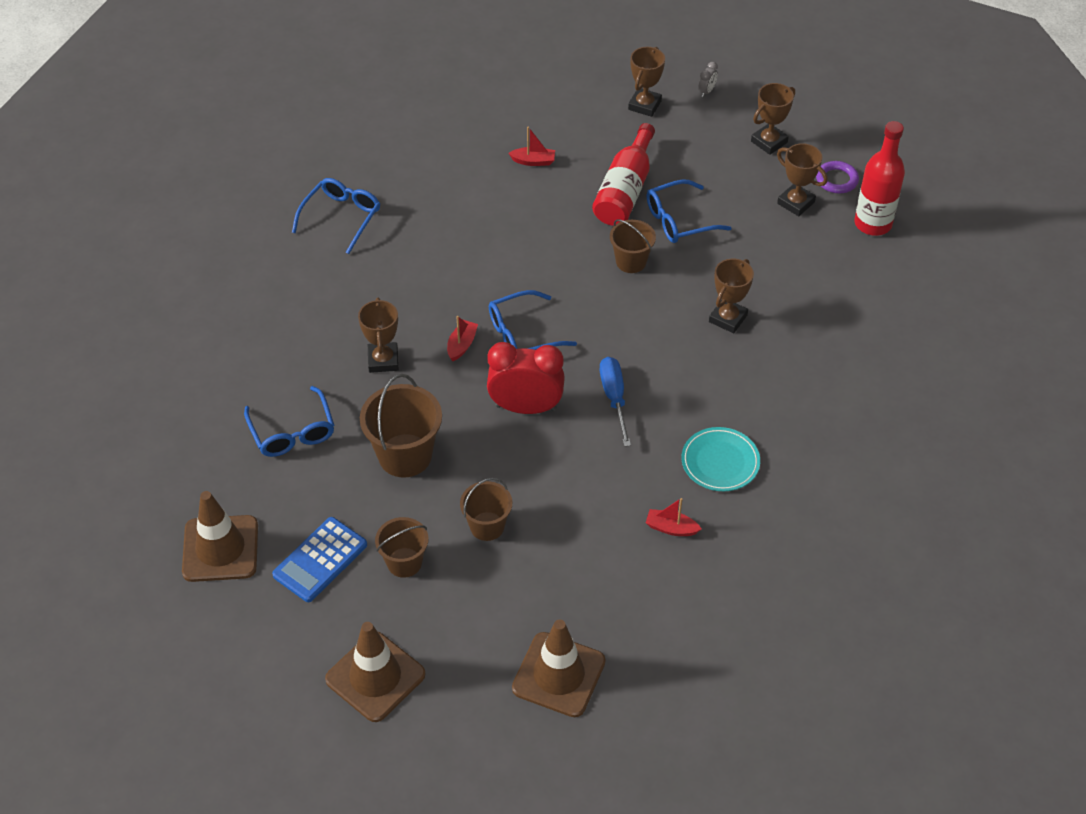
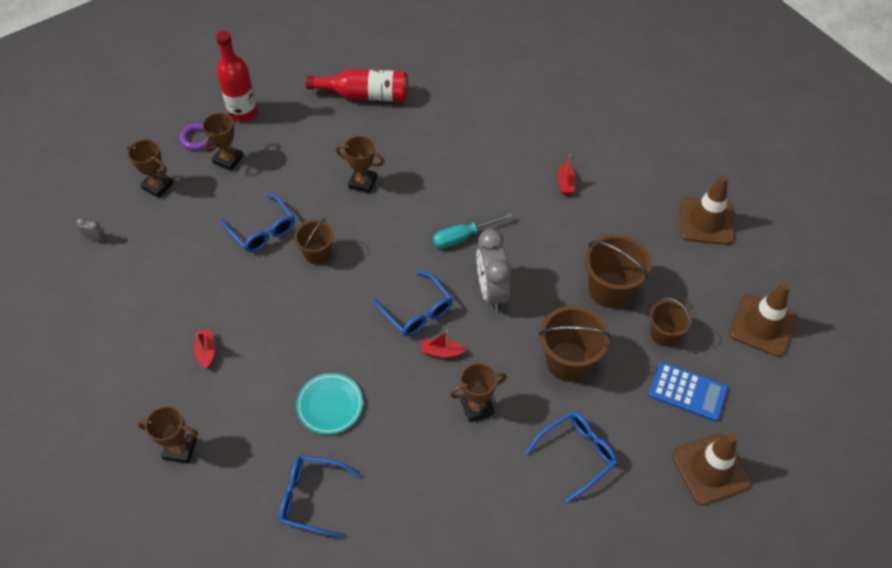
camera: 105 degrees left, 5 degrees up
(487, 526) = (610, 290): brown bucket -> brown bucket, size x1.60
(526, 407) = (491, 291): red clock -> grey clock
(614, 398) = (463, 237): blue screwdriver -> turquoise screwdriver
(625, 190) = (233, 274): red bottle -> red bottle (365, 95)
(644, 105) = (119, 281): brown trophy -> brown trophy (180, 449)
(720, 462) = (499, 166): turquoise plate -> turquoise plate (330, 405)

